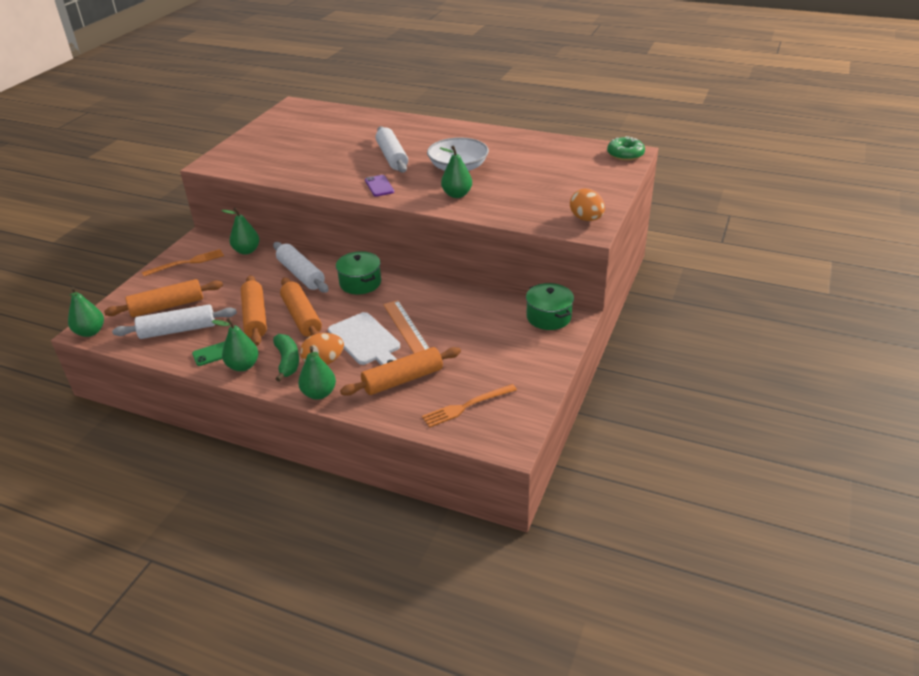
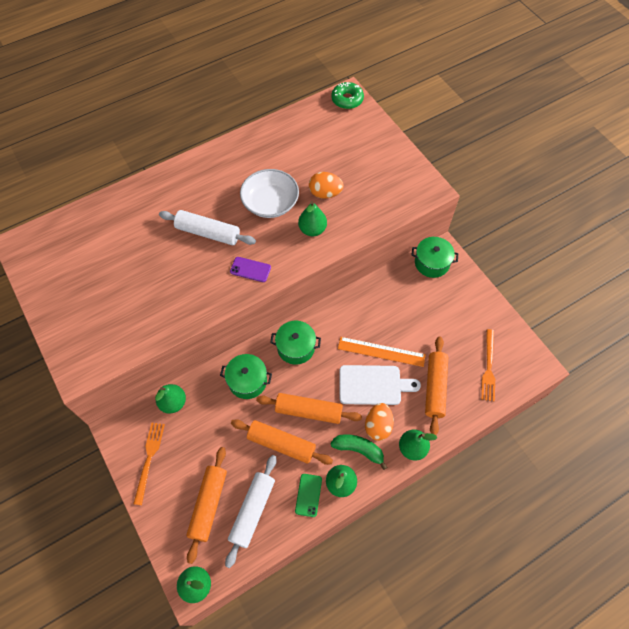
camera: 55 degrees left, 25 degrees up
(301, 274) = (247, 381): white rolling pin -> green pot
(586, 219) = (414, 181): orange egg -> orange egg (325, 193)

